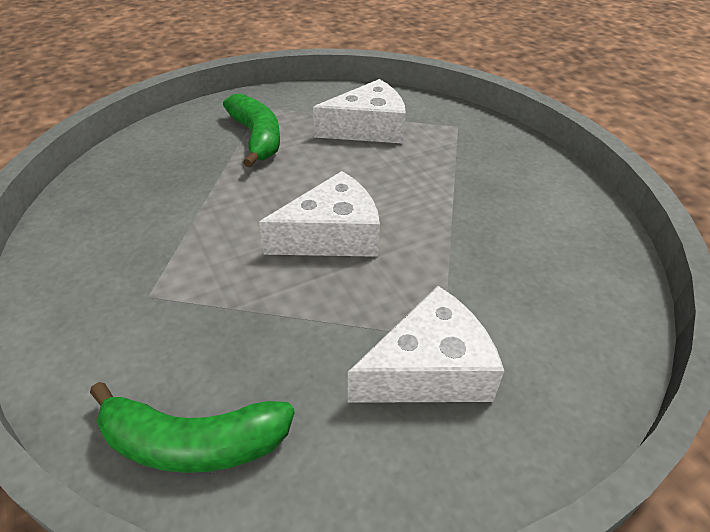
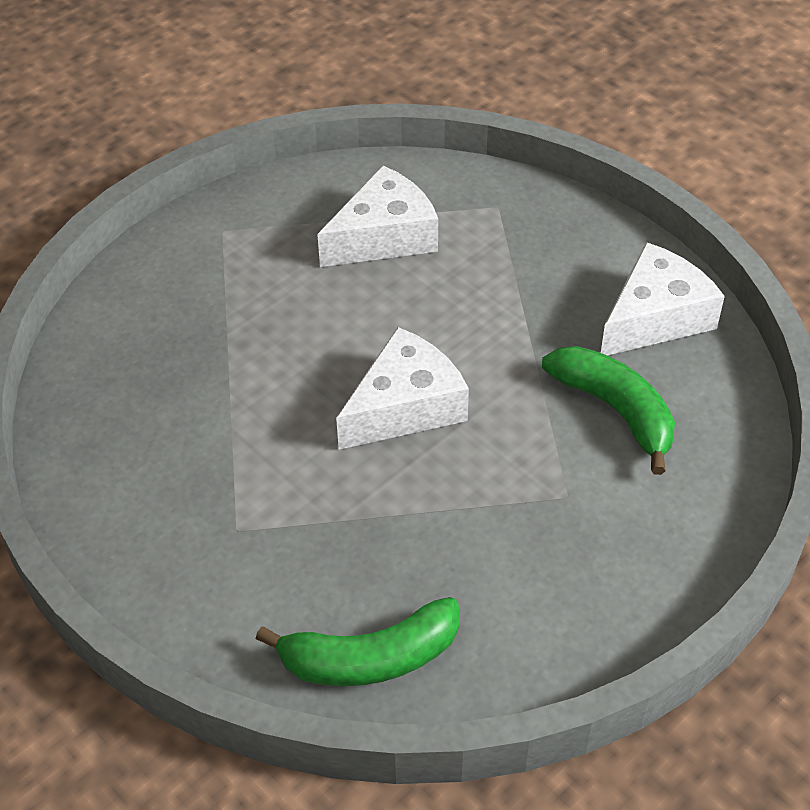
camera: 15 degrees left, 5 degrees up
(257, 138) = (245, 285): green banana -> green banana (615, 410)
(429, 369) = (564, 533): white cheese -> white cheese (655, 317)

